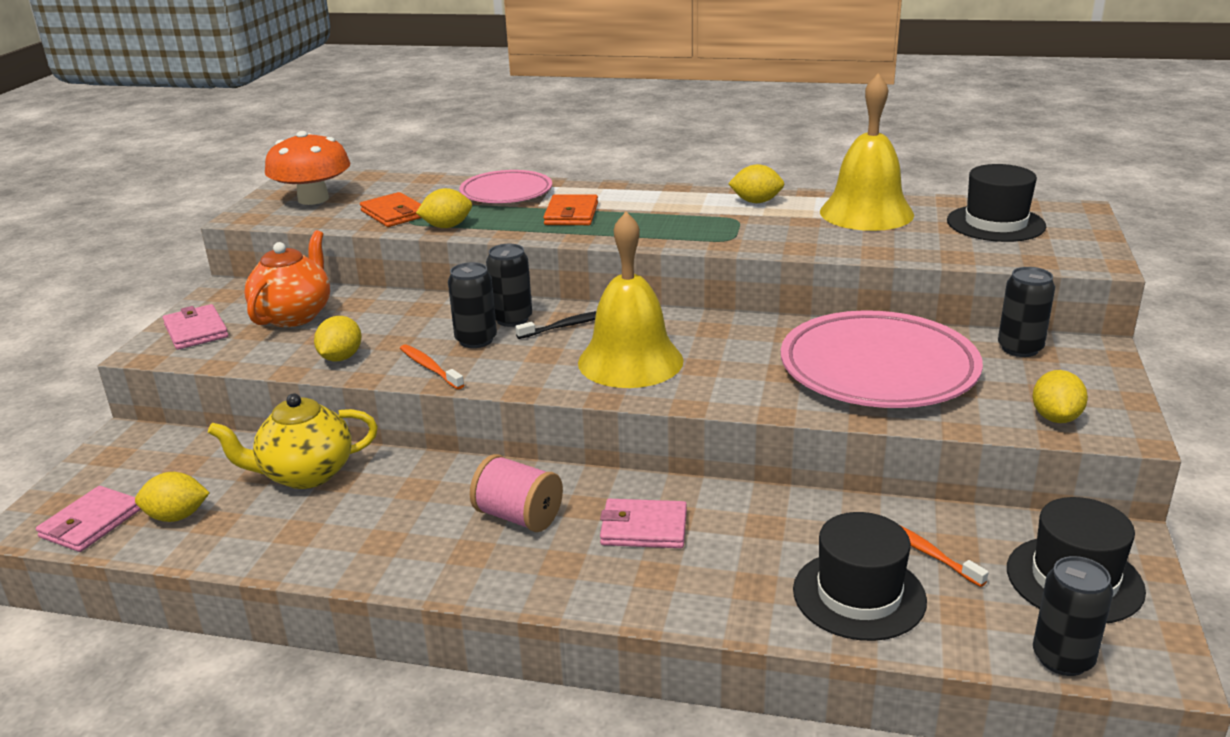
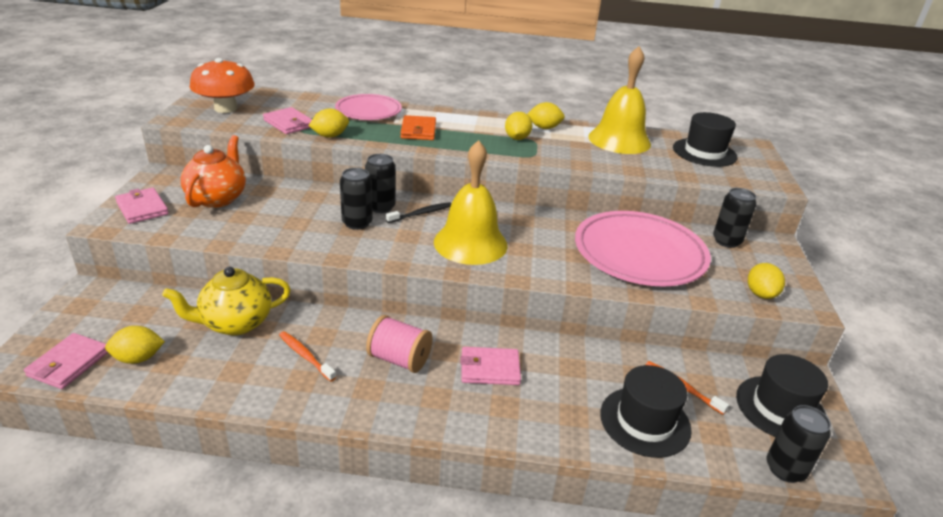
camera: 10 degrees left, 5 degrees up
(341, 358) = (258, 234): yellow lemon -> yellow lemon (517, 138)
(394, 213) = (289, 123): orange wallet -> pink wallet
(430, 368) = (326, 244): orange toothbrush -> orange toothbrush (305, 356)

